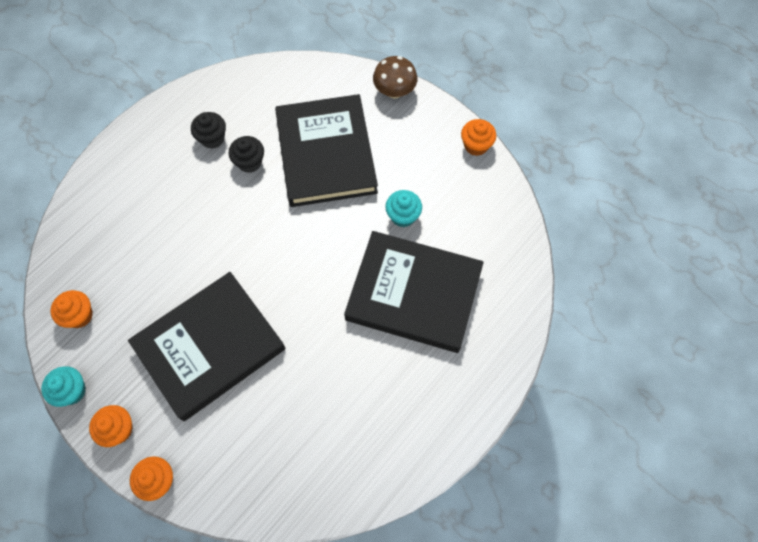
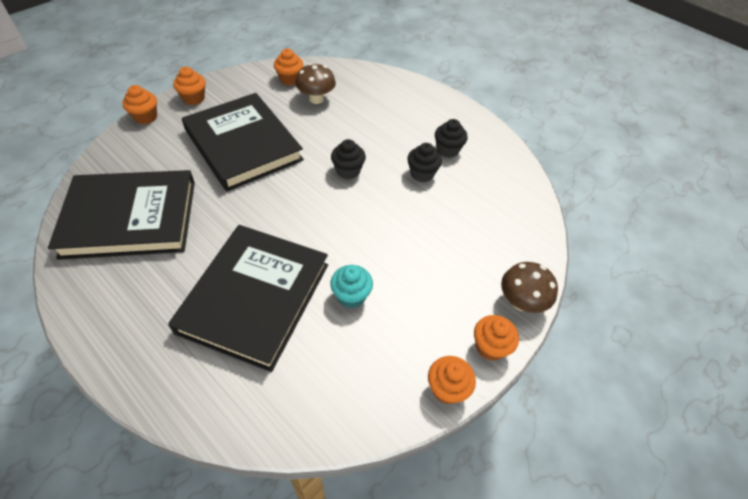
camera: 90 degrees right, 15 degrees down
(72, 391) = (232, 77): turquoise cupcake -> none
(122, 278) = (316, 99): none -> brown mushroom
(248, 231) = (348, 171): none -> black cupcake
(326, 154) = (432, 232): black book -> black book (130, 218)
(438, 115) = (490, 347): none -> orange cupcake

